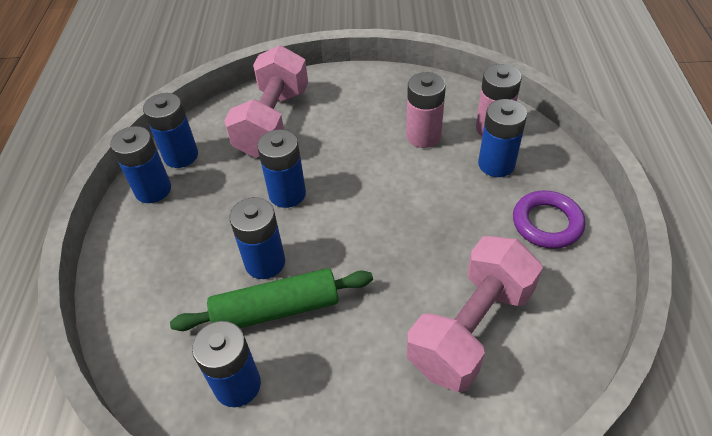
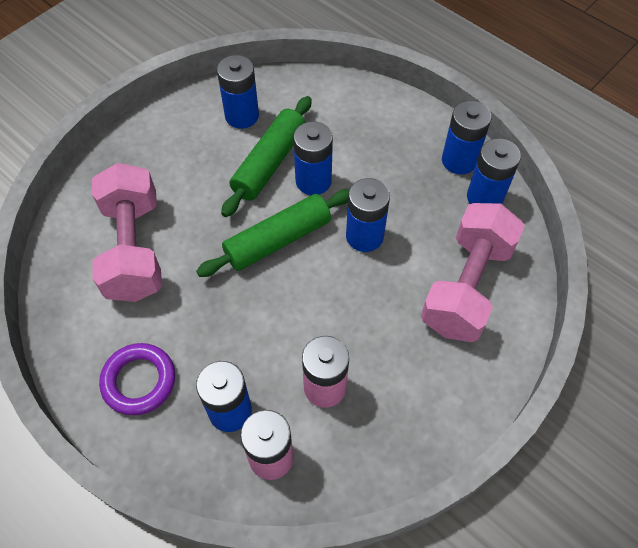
camera: 130 degrees right, 10 degrees up
(273, 122) = (466, 286): pink dumbbell -> pink dumbbell turned 60 degrees clockwise
(348, 240) = (278, 240): none -> green rolling pin

